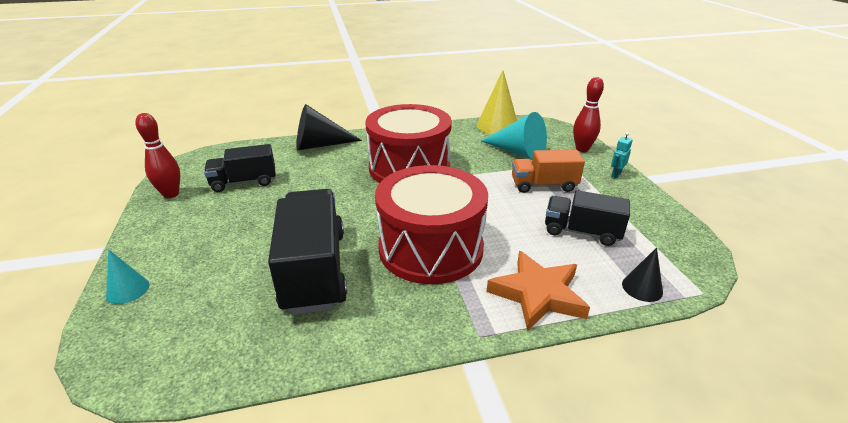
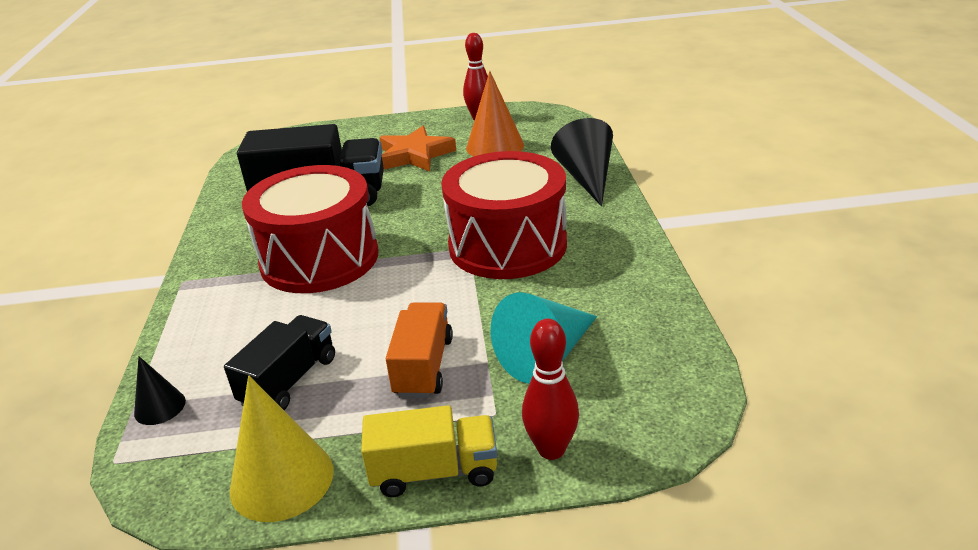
camera: 100 degrees right, 0 degrees up
(128, 290) = (341, 131): turquoise cone -> none
(244, 182) = (495, 146): black truck -> orange cone
(497, 125) = (669, 344): yellow cone -> yellow cone (282, 479)
(538, 294) = (206, 322): orange star -> orange star (414, 155)
(616, 174) = (434, 472): turquoise robot -> yellow truck

